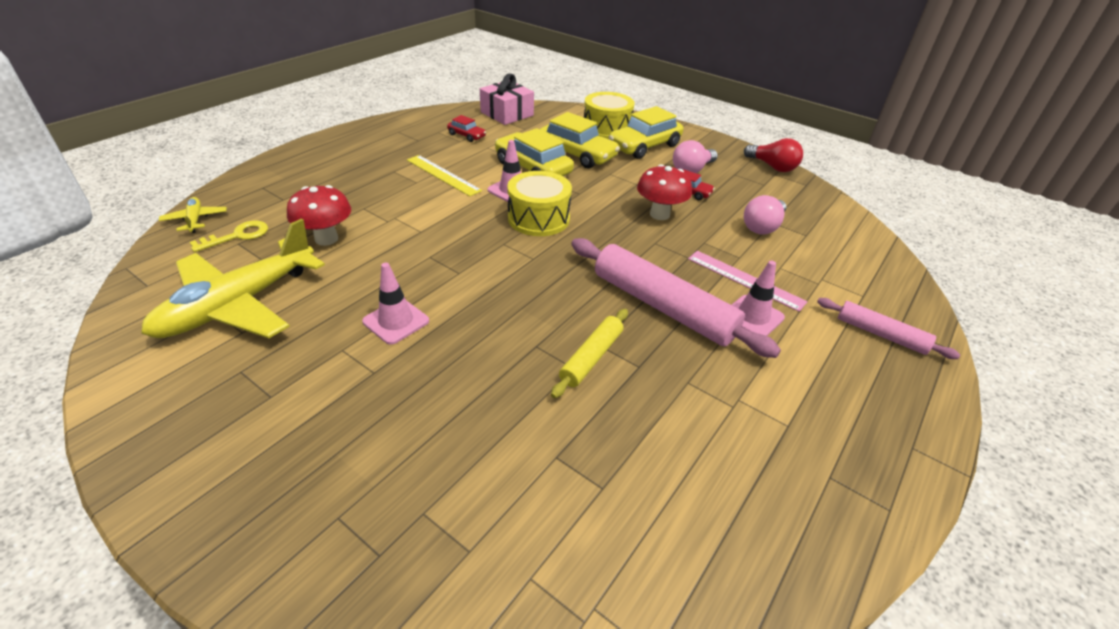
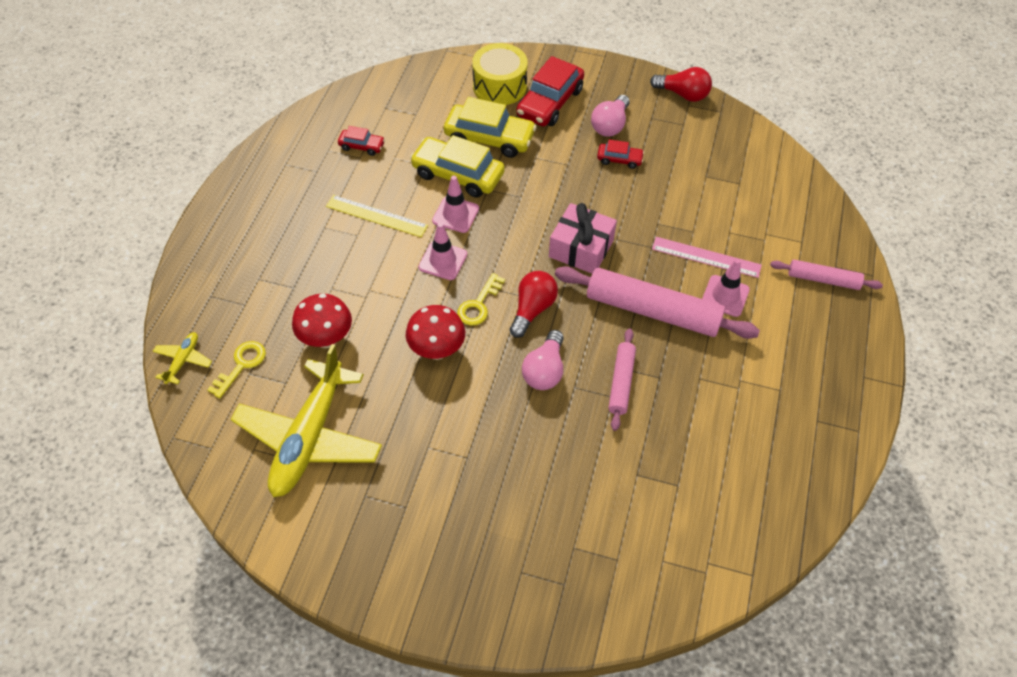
camera: 20 degrees left, 15 degrees up
(195, 220) = (183, 360): yellow plane -> yellow plane turned 60 degrees clockwise
(396, 321) = (451, 405): pink traffic cone -> pink traffic cone (443, 261)
(485, 253) = (479, 304): none -> yellow key
(507, 114) = (382, 94): pink gift -> pink gift (581, 248)
(535, 271) = (532, 309): none -> red light bulb
(538, 218) = (501, 244): yellow drum -> none
(591, 357) = (621, 382): yellow rolling pin -> pink rolling pin
(644, 146) = (550, 102): yellow car -> red car
(659, 214) = (606, 200): red mushroom -> red mushroom (437, 350)
(762, 227) = (700, 185): pink light bulb -> pink light bulb (544, 370)

